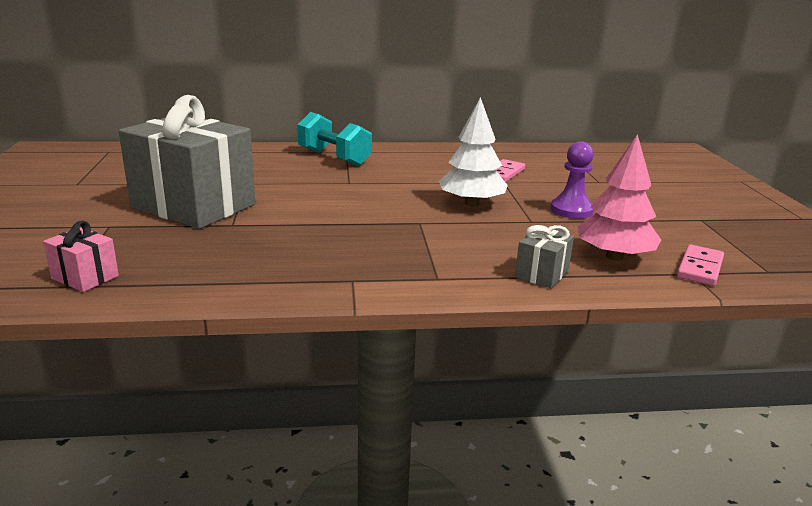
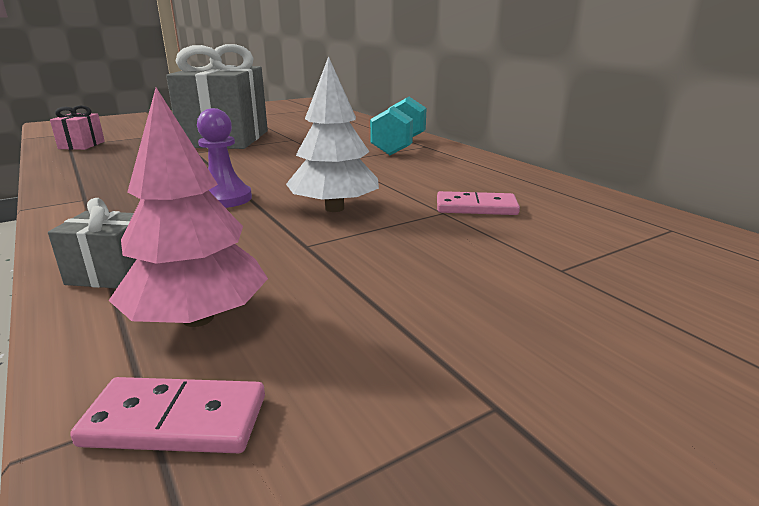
camera: 65 degrees right, 0 degrees up
(571, 210) = (380, 264): purple pawn -> purple pawn (224, 199)

